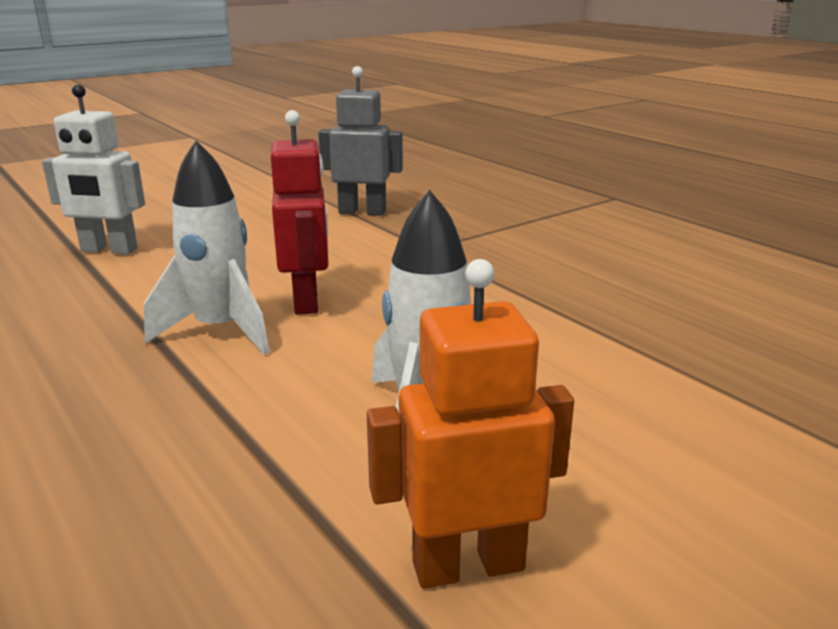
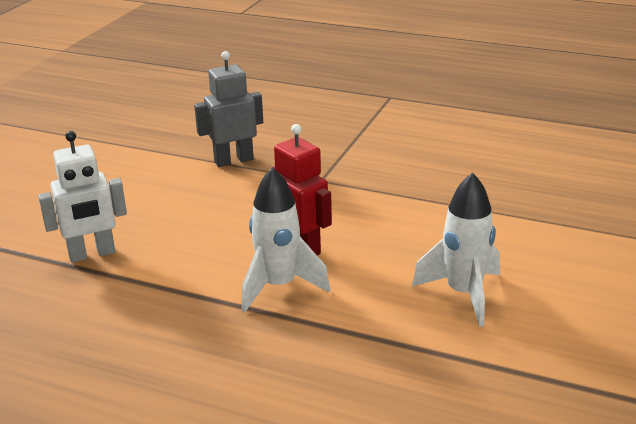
camera: 30 degrees left, 5 degrees up
(468, 565) = (560, 353): orange robot -> none

